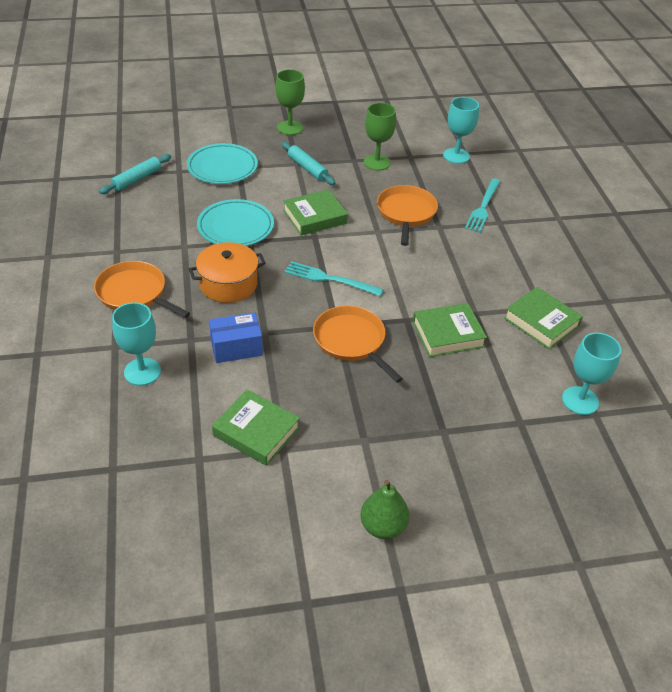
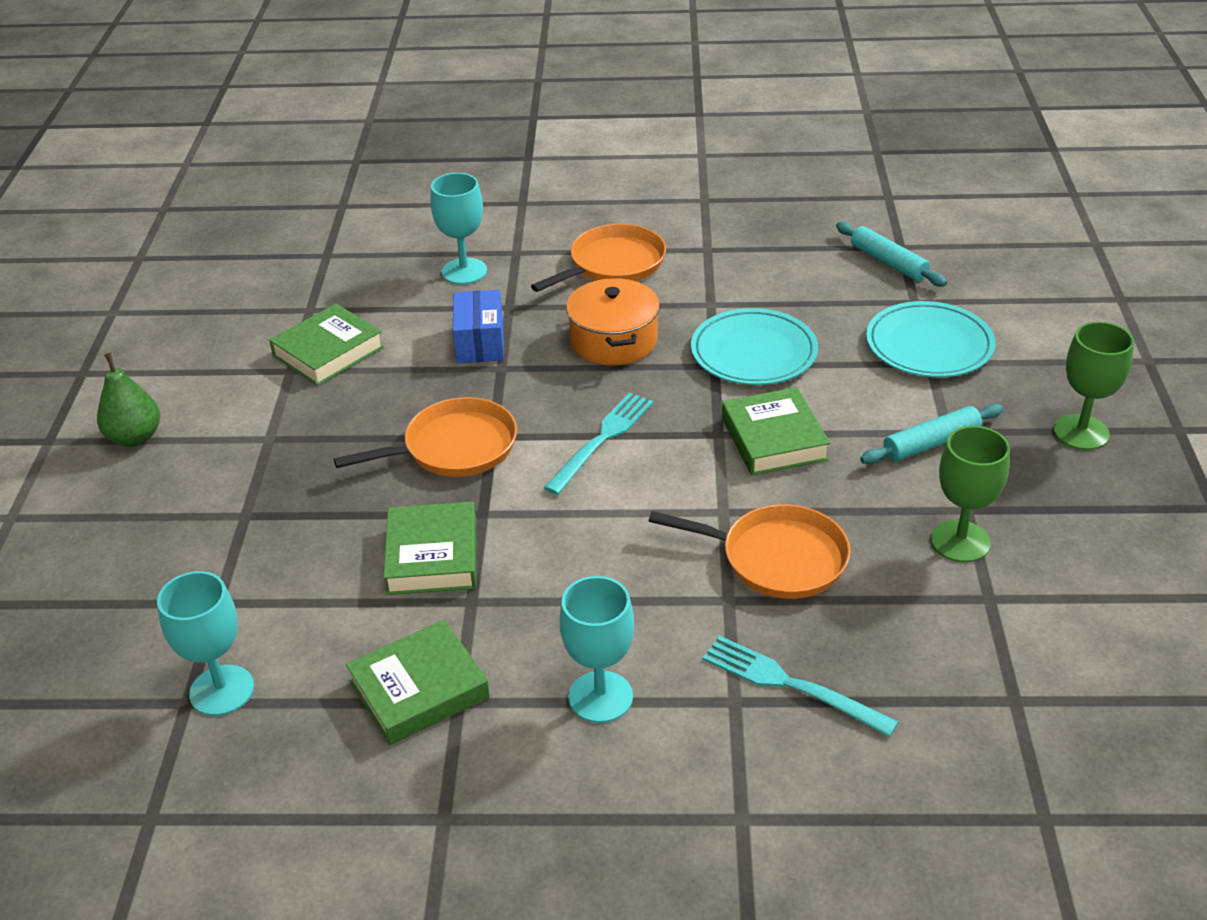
camera: 105 degrees right, 5 degrees down
(456, 156) = (1000, 680): turquoise goblet -> turquoise goblet (600, 697)

